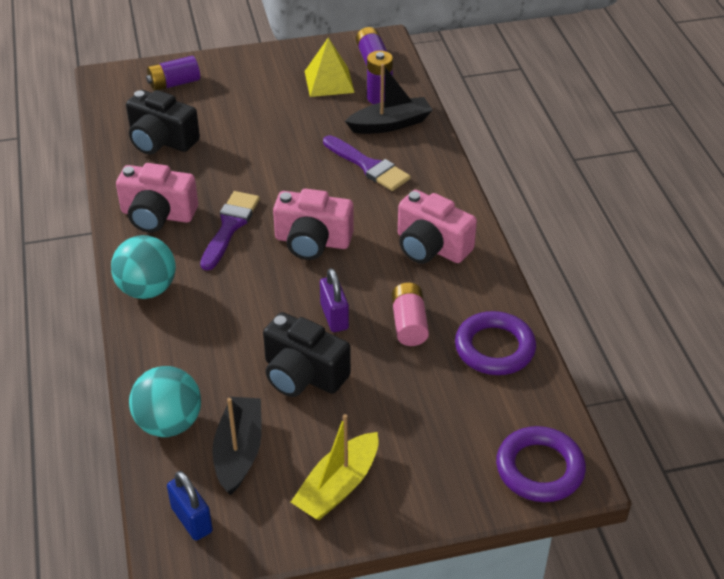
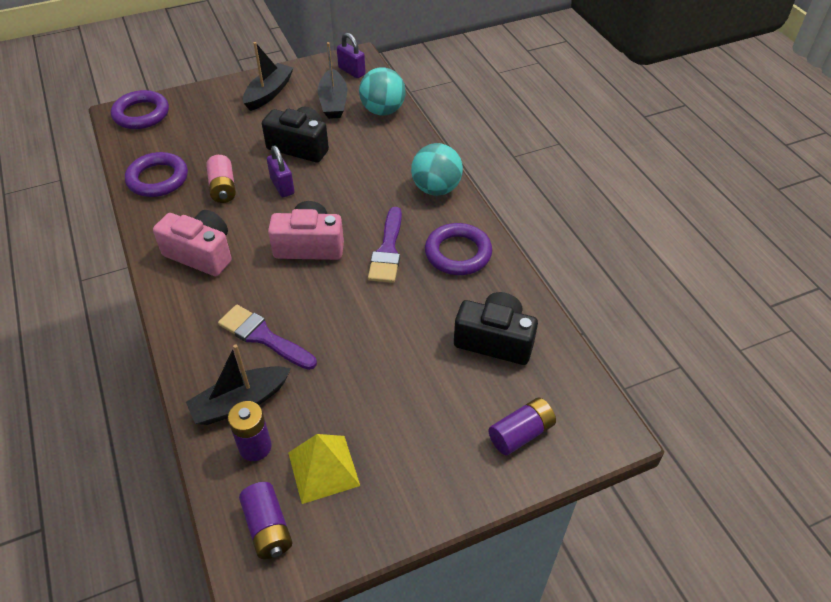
camera: 170 degrees right, 5 degrees up
(157, 215) = (458, 253): pink camera -> purple ring
(191, 520) = (352, 71): blue padlock -> purple padlock
(338, 486) = (269, 93): yellow boat -> black boat

